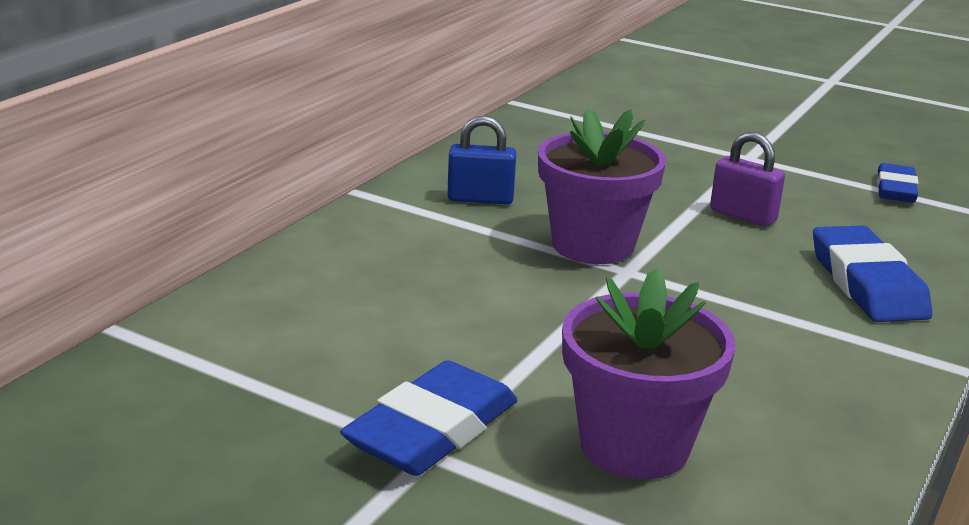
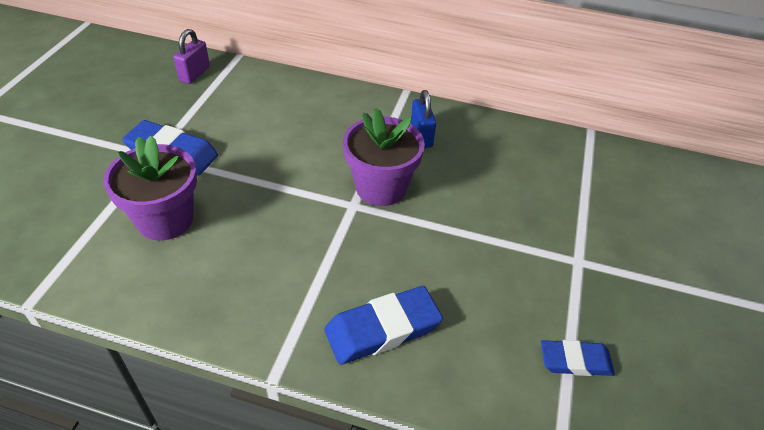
camera: 75 degrees right, 20 degrees up
(743, 215) = (463, 258): purple padlock -> purple padlock (195, 74)

